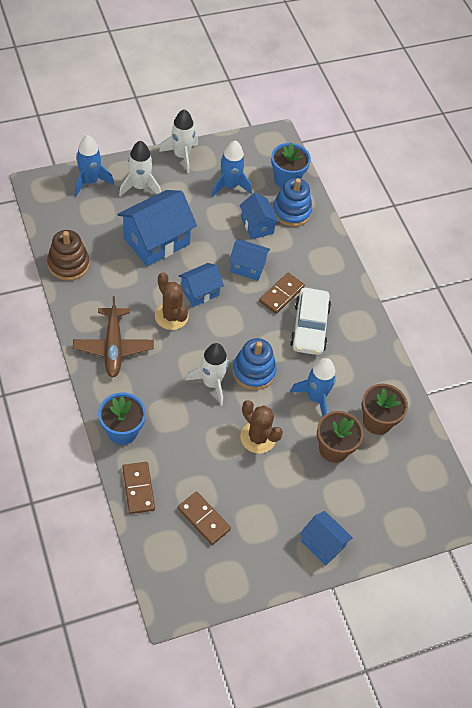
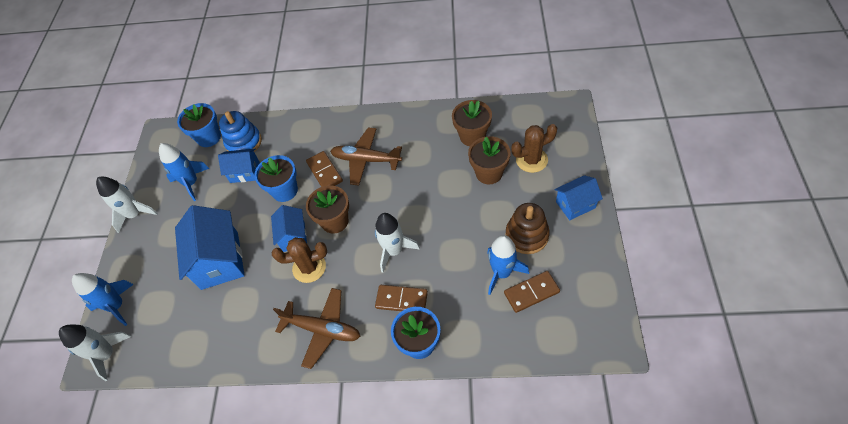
camera: 55 degrees left, 0 degrees up
(68, 264) = (206, 351): brown stacking toy -> brown stacking toy (527, 235)
(138, 488) = (486, 343): brown domino -> brown domino (401, 300)
(140, 187) = (149, 260): white rocket -> white rocket (107, 354)
(227, 322) = (335, 221): none -> brown flower pot
(247, 267) = (285, 191): blue house -> blue flower pot
(253, 371) = (394, 213): blue stacking toy -> none
(258, 437) = (461, 227): brown cactus -> brown cactus (531, 160)
(309, 327) = (366, 160): white car -> brown plane
(315, 397) = (436, 173): blue rocket -> blue rocket (502, 273)

